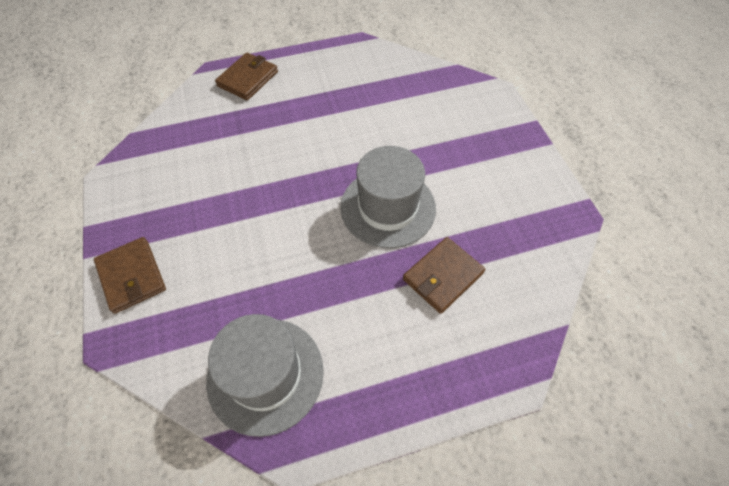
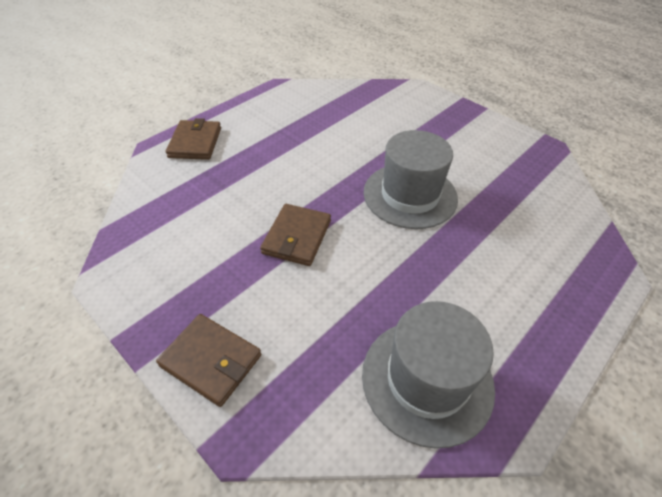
camera: 30 degrees left, 10 degrees down
(443, 276) = (498, 227): brown wallet -> brown wallet (297, 237)

